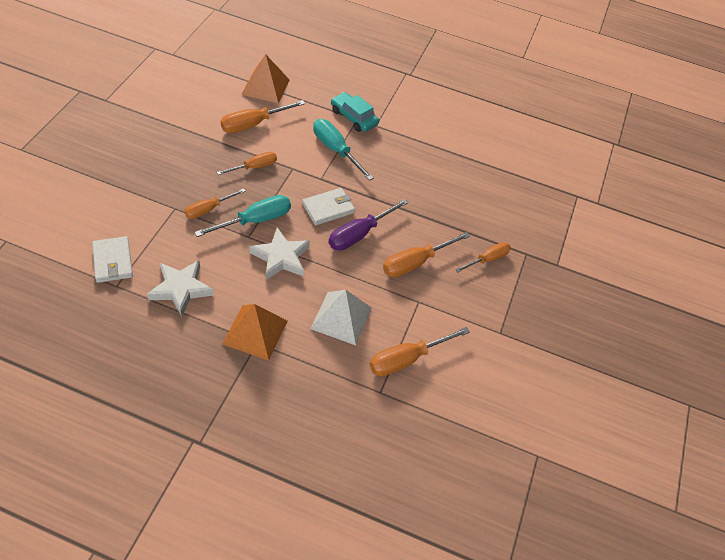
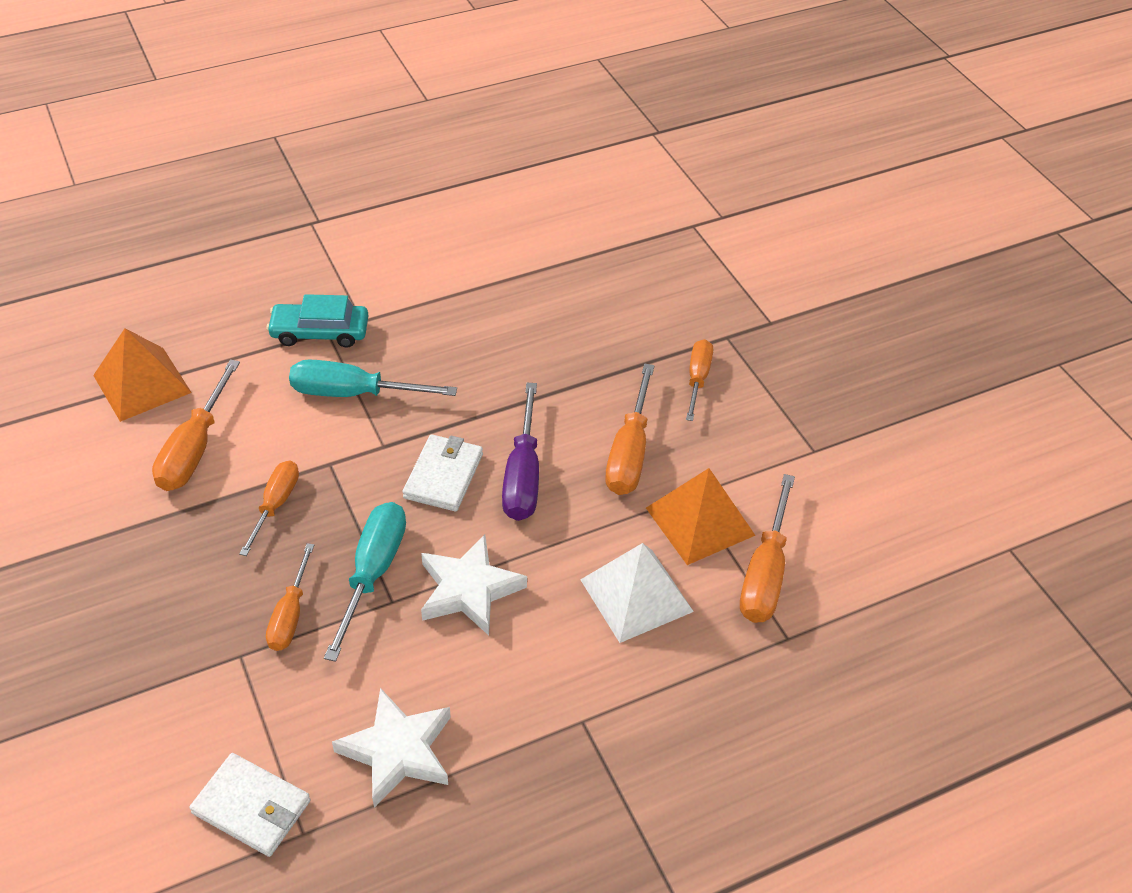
camera: 40 degrees left, 5 degrees down
(255, 332) = (563, 711): orange pyramid -> orange pyramid (700, 521)

